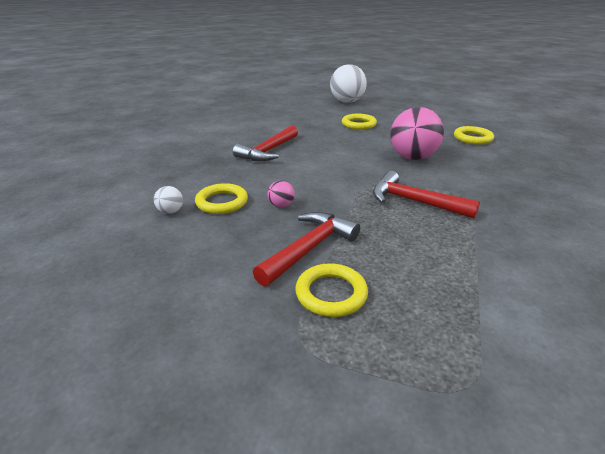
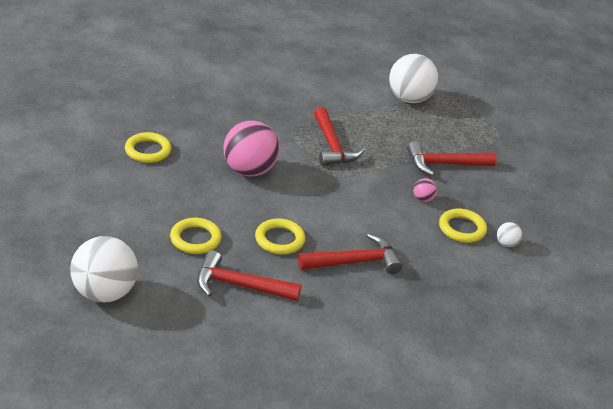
camera: 140 degrees left, 5 degrees up
(305, 122) = (239, 285): none -> red hammer
(331, 293) = (463, 142): yellow ring -> yellow ring (279, 239)
(484, 315) = (409, 99): none -> white ball

